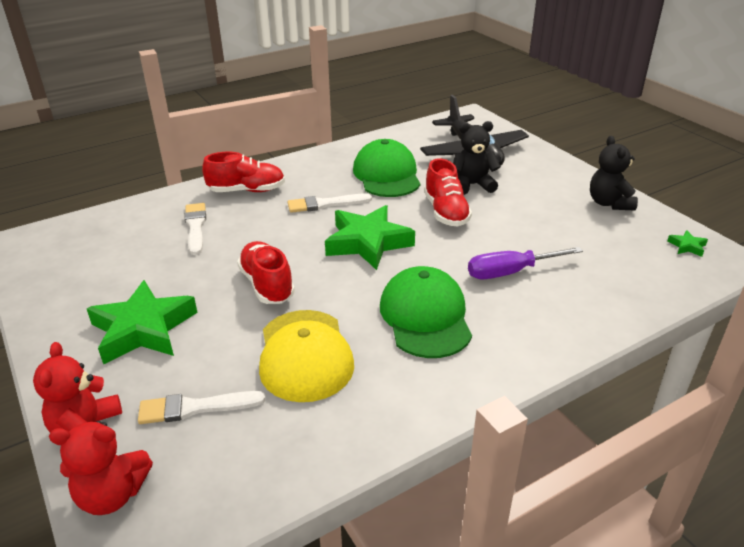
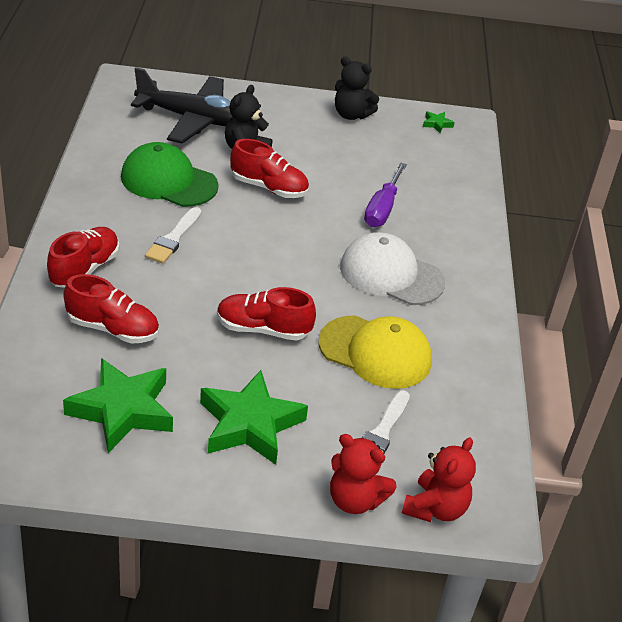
camera: 60 degrees left, 5 degrees up
(195, 227) = (113, 329): white brush -> red shoe
(368, 242) = (264, 249): green star -> green star (122, 410)
(425, 317) = (391, 274): green cap -> white cap

